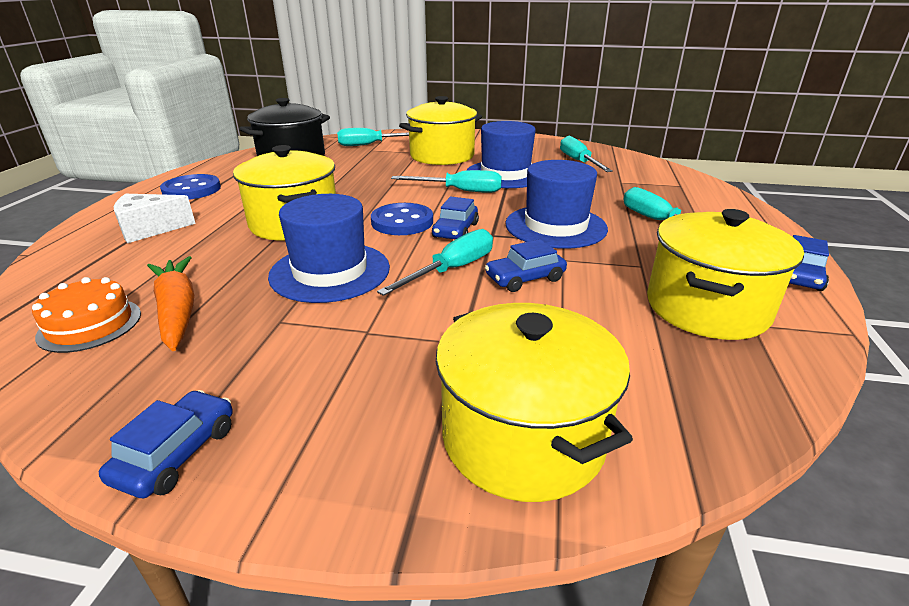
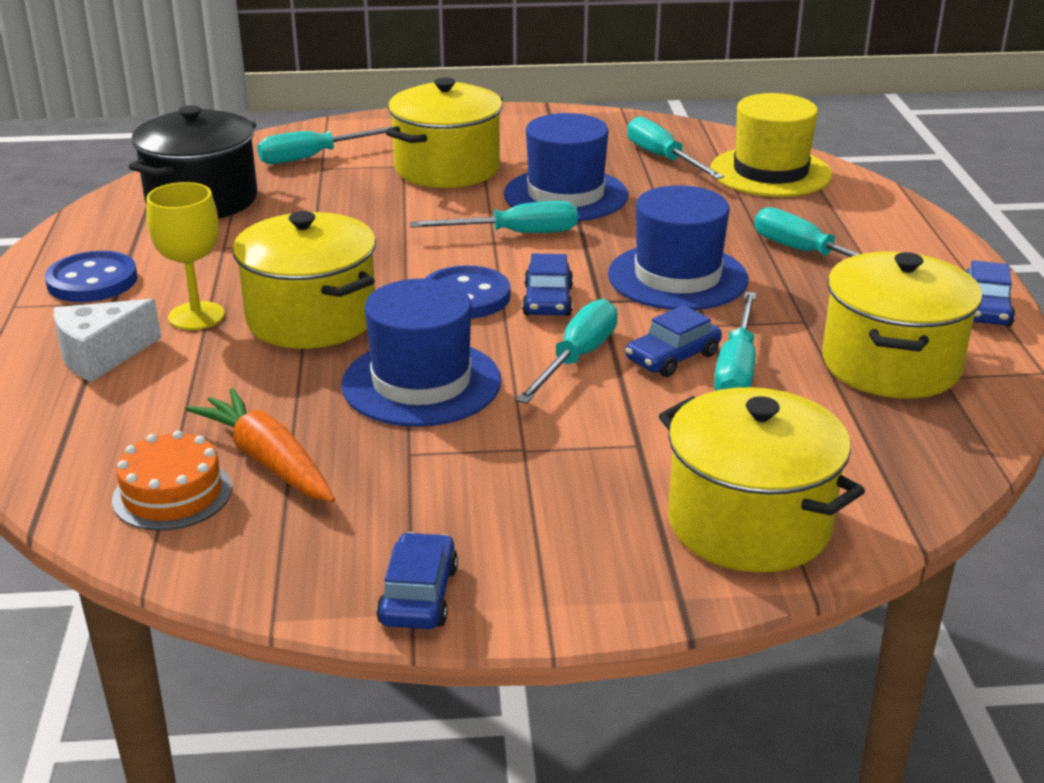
camera: 15 degrees left, 0 degrees up
(228, 214) = (196, 316): none -> yellow goblet
(572, 293) = (737, 368): none -> turquoise screwdriver
(648, 174) = (770, 172): none -> yellow hat

